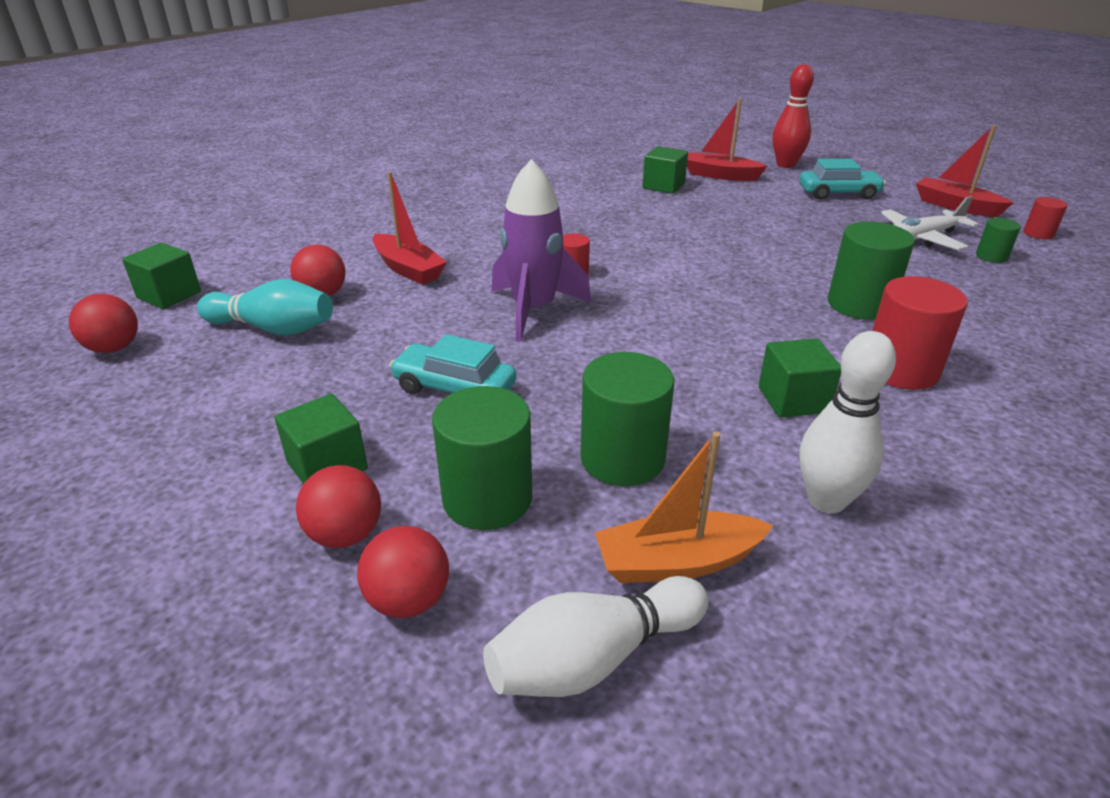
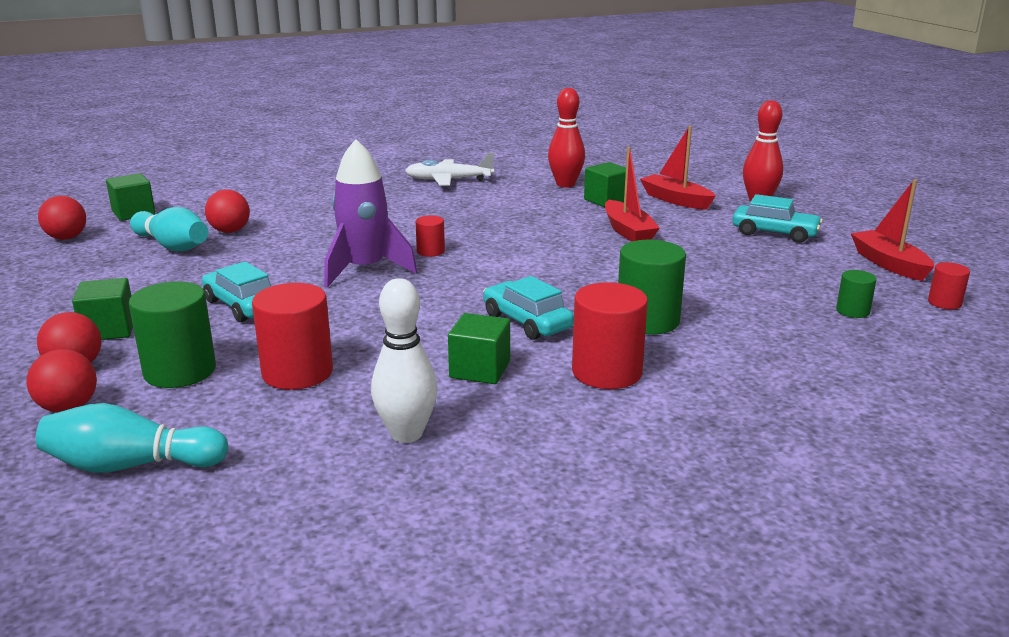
camera: 25 degrees right, 10 degrees down
(408, 269) = (310, 225): red boat -> red boat (628, 231)
(593, 658) = (131, 465): white bowling pin -> turquoise bowling pin
(606, 175) = (565, 184): none -> red bowling pin
(622, 458) = (297, 372): green cylinder -> red cylinder
(677, 562) = (250, 436): orange boat -> none
(763, 332) = (526, 322): none -> turquoise car
(920, 238) = (799, 283): white plane -> white plane (448, 180)

